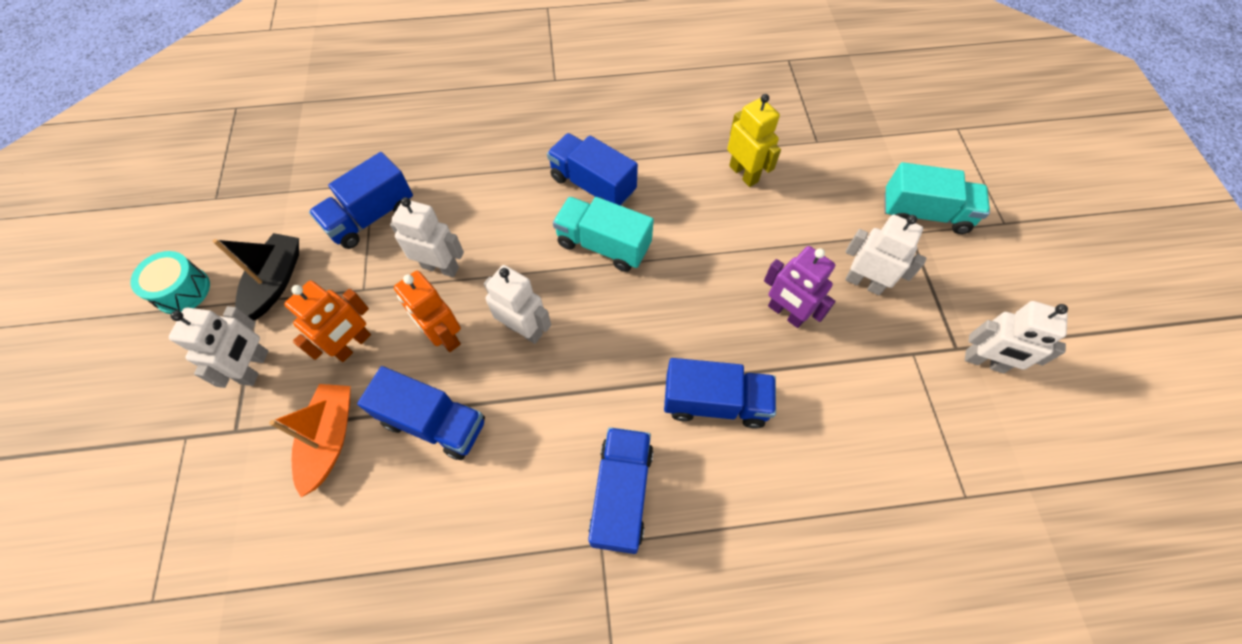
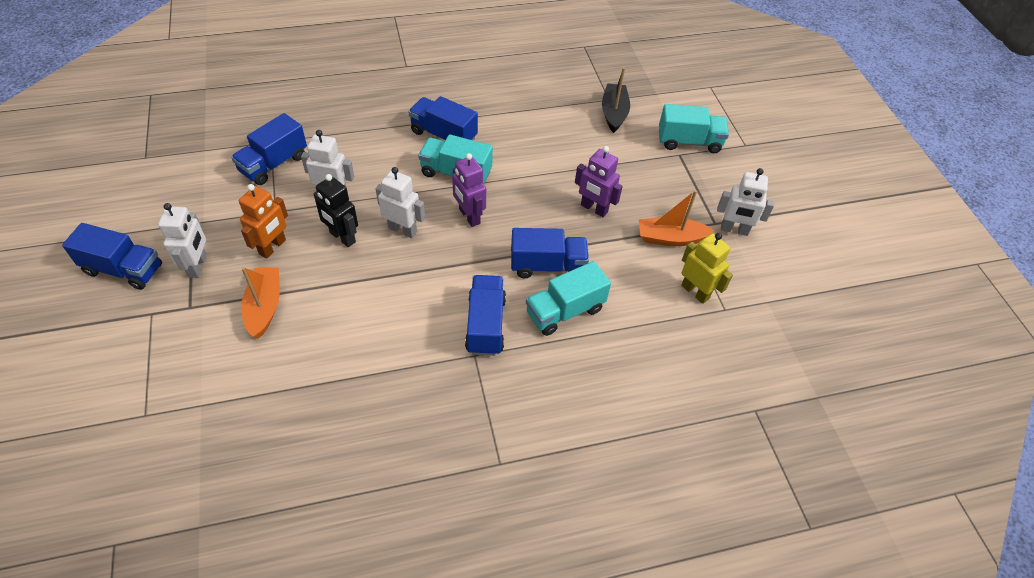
camera: 10 degrees left, 10 degrees down
(182, 290) = (130, 220): turquoise drum -> none
(275, 282) = (204, 210): black boat -> black boat (614, 113)
(434, 422) = (342, 291): blue truck -> blue truck (123, 269)
(444, 336) = (342, 237): orange robot -> black robot
(614, 314) = (469, 216): none -> purple robot
(734, 480) = (565, 311): none -> turquoise truck
(744, 174) = (556, 122): yellow robot -> yellow robot (695, 292)
(864, 283) = (648, 187): white robot -> none
(891, 369) = (670, 238): none -> orange boat

